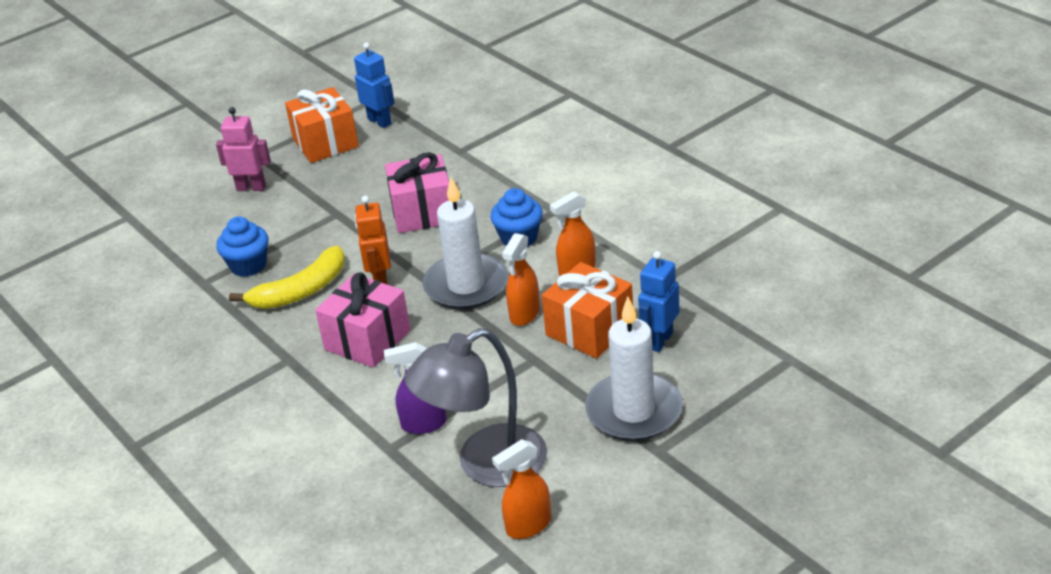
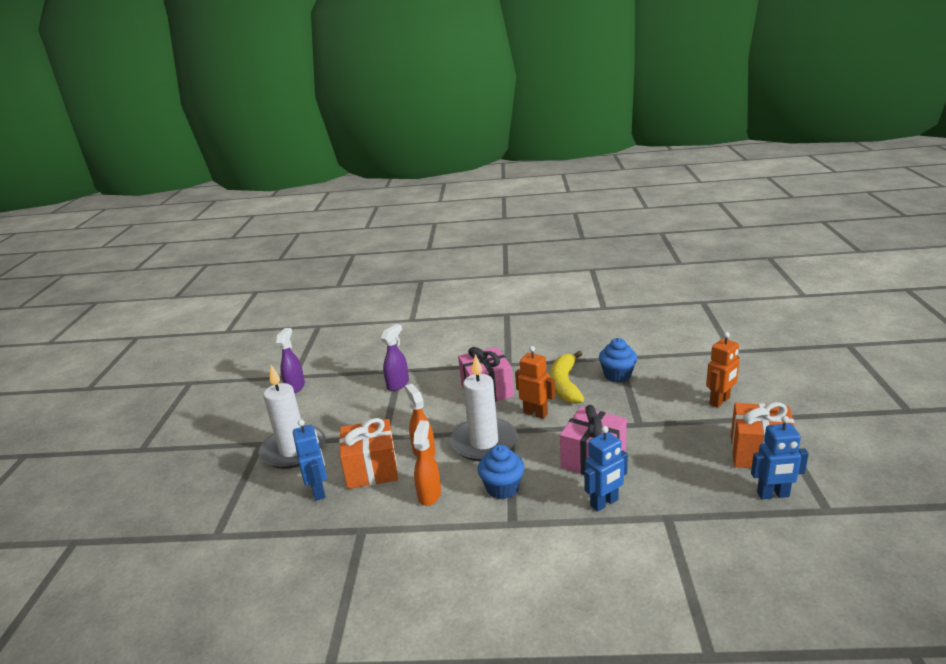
camera: 130 degrees right, 10 degrees down
(251, 187) = (720, 401): pink robot -> orange robot
(476, 182) = (604, 503): none -> blue robot
(486, 465) = (344, 391): grey lamp -> none
(528, 526) = (295, 387): orange spray bottle -> purple spray bottle

